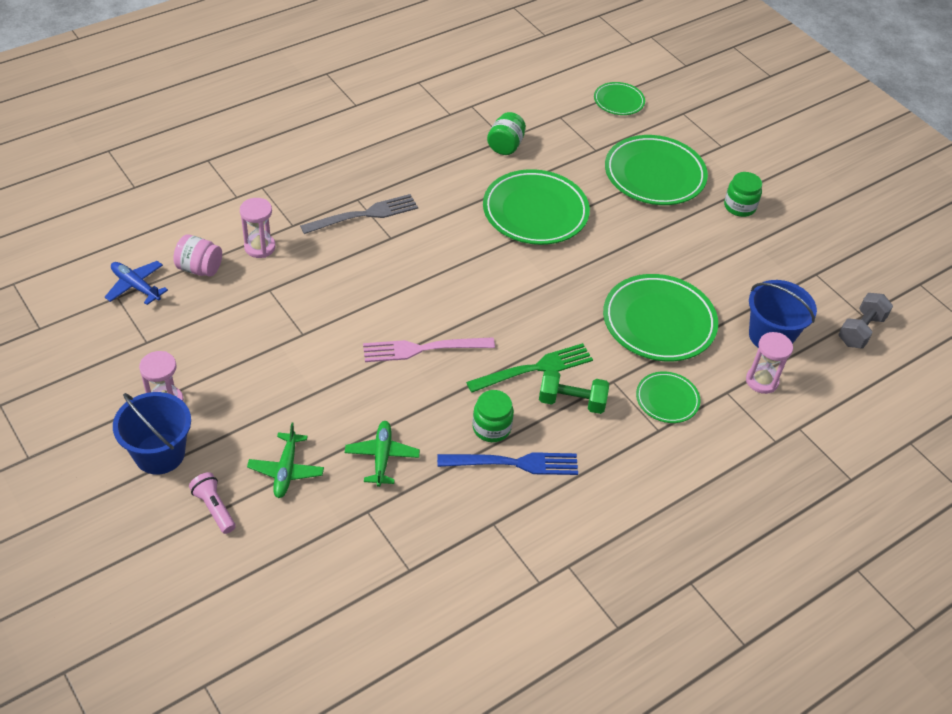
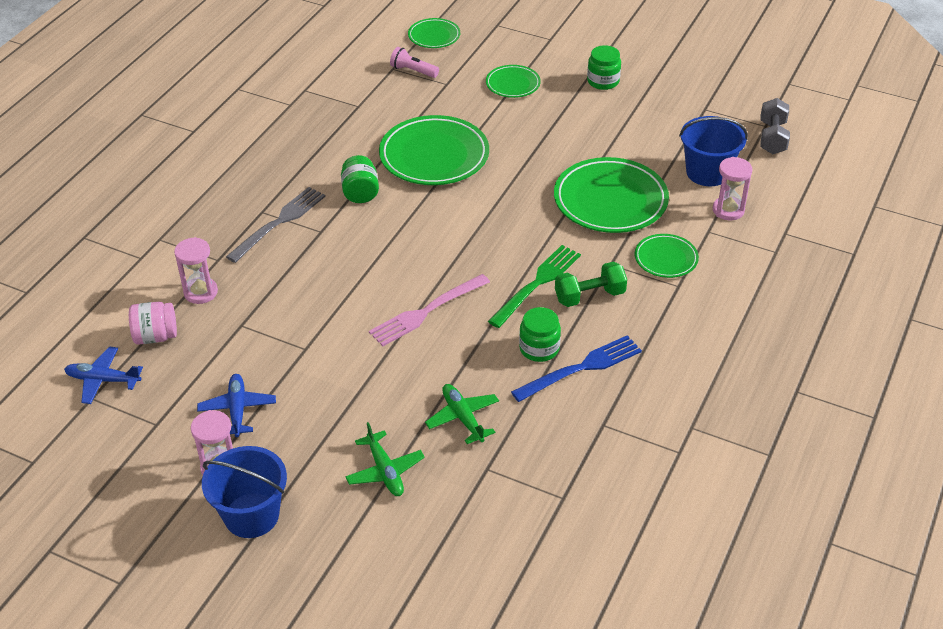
camera: 25 degrees left, 5 degrees down
(214, 360) = (237, 409): none -> blue plane
(214, 508) = (344, 536): pink flashlight -> pink flashlight (413, 71)
(505, 146) = (363, 111): green jar -> green jar (360, 193)
(654, 175) = (513, 84): green plate -> green plate, size x0.53

